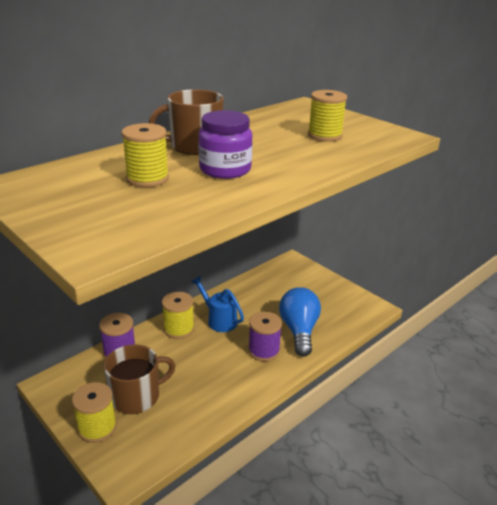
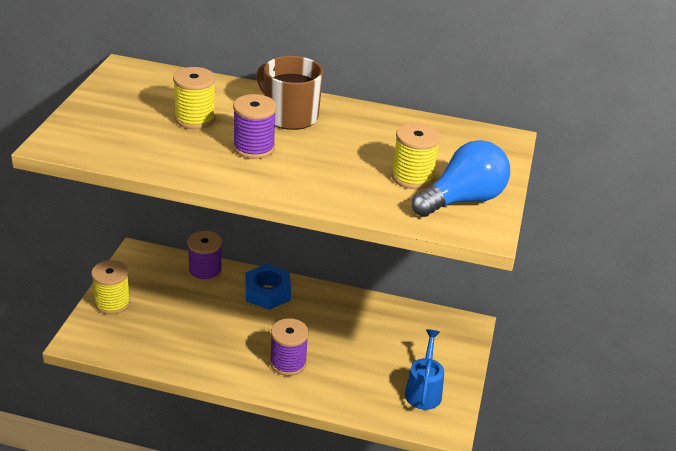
camera: 55 degrees right, 5 degrees up
(136, 396) = (161, 308): brown mug -> none
(179, 329) = (267, 292): yellow spool -> blue nut
(219, 320) = (305, 312): blue watering can -> blue watering can (423, 390)
(225, 170) = (254, 148): purple jar -> purple spool
(299, 330) = (343, 377): blue light bulb -> blue light bulb (462, 200)

